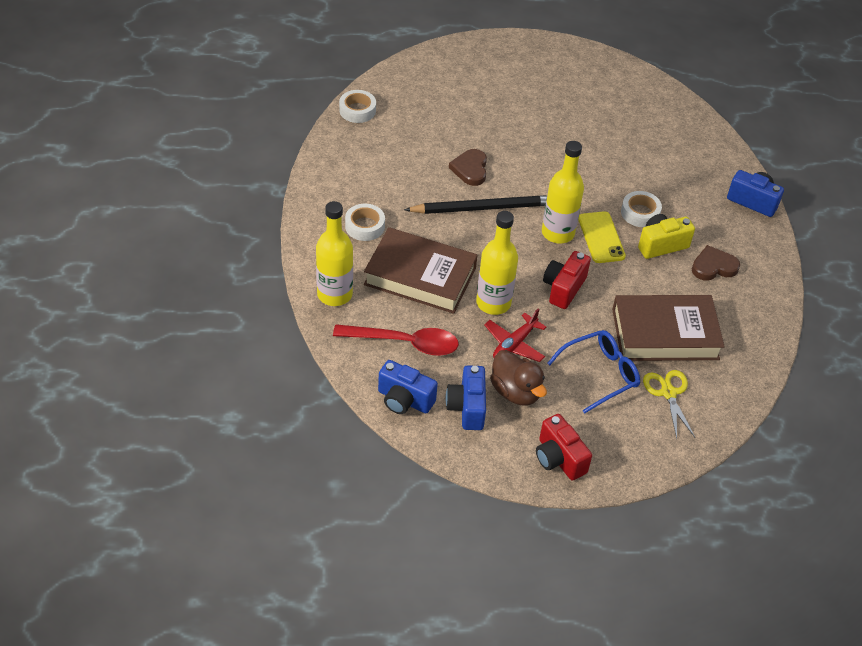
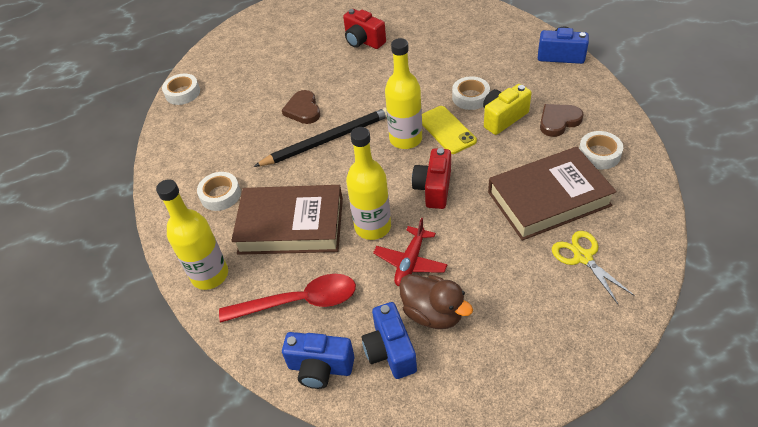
camera: 10 degrees left, 0 degrees up
(558, 458) = (510, 374): red camera -> red camera (363, 41)
(600, 374) = (508, 262): blue glasses -> none
(734, 311) = (599, 154): none -> white tape

